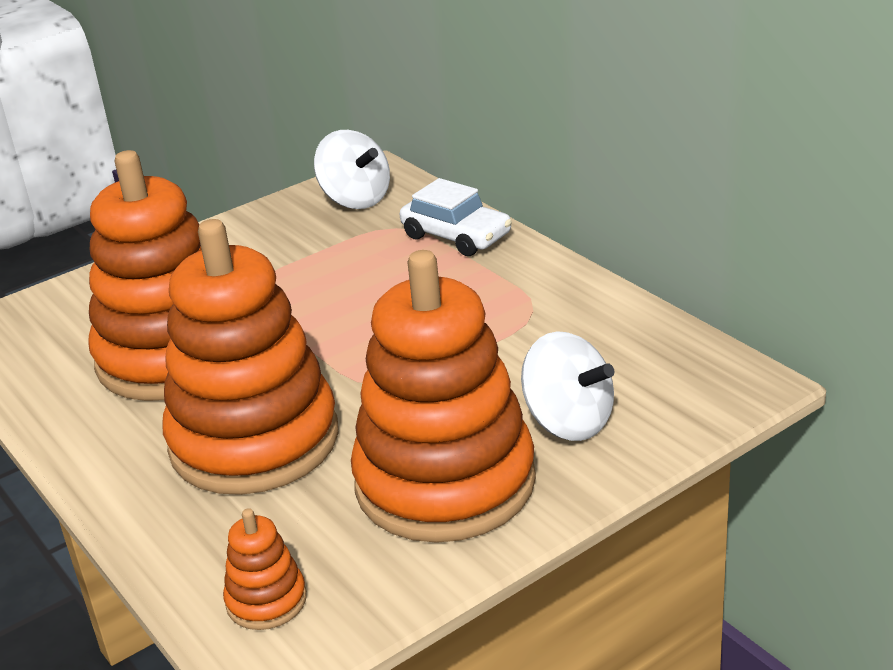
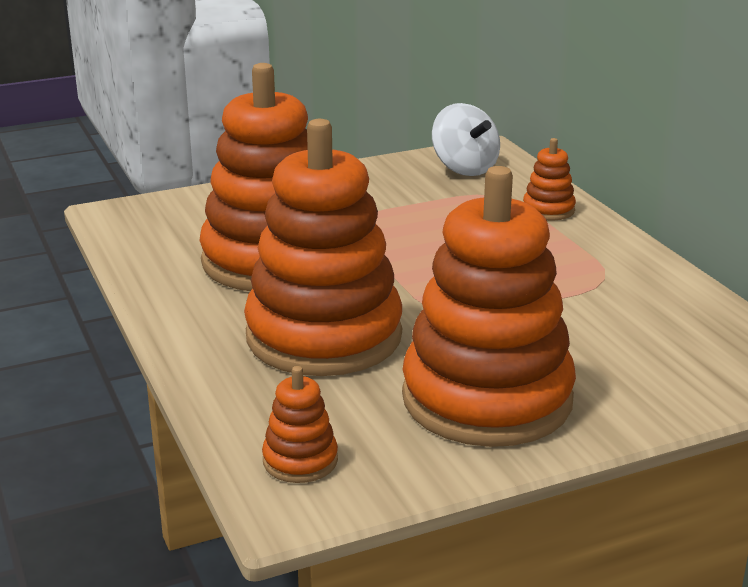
camera: 10 degrees right, 5 degrees down
(456, 236) = (548, 210): white car -> orange stacking toy
(568, 422) = (615, 371): white spinning top -> none

